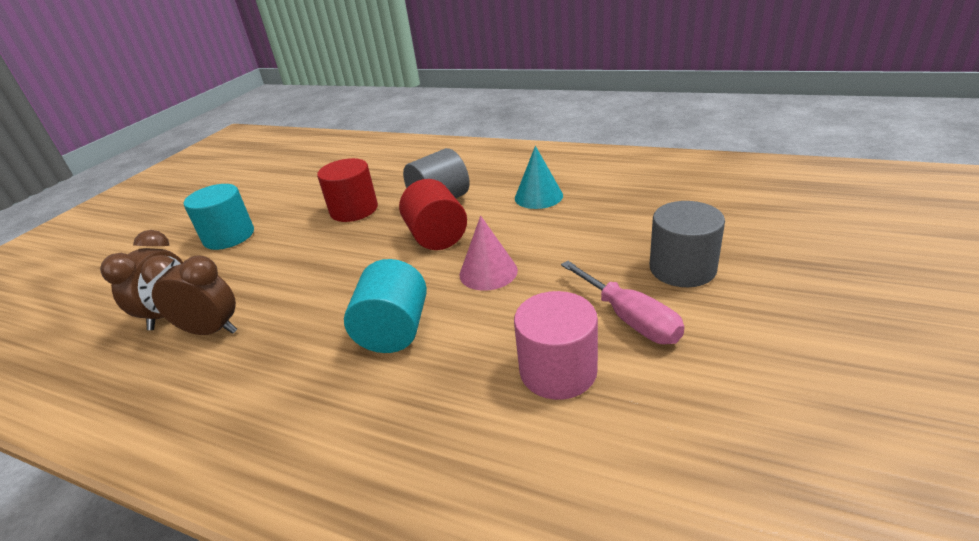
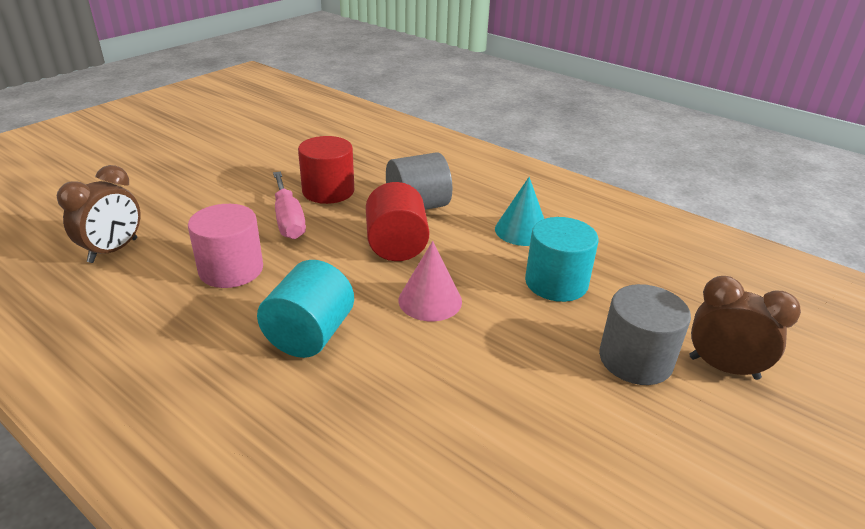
camera: 10 degrees right, 0 degrees up
(211, 331) = (143, 280): brown clock -> brown clock (723, 367)
(229, 236) = (198, 185): turquoise cylinder -> turquoise cylinder (556, 283)
(558, 371) = (450, 430): pink cylinder -> pink cylinder (231, 269)
(629, 319) = (550, 398): pink screwdriver -> pink screwdriver (288, 220)

